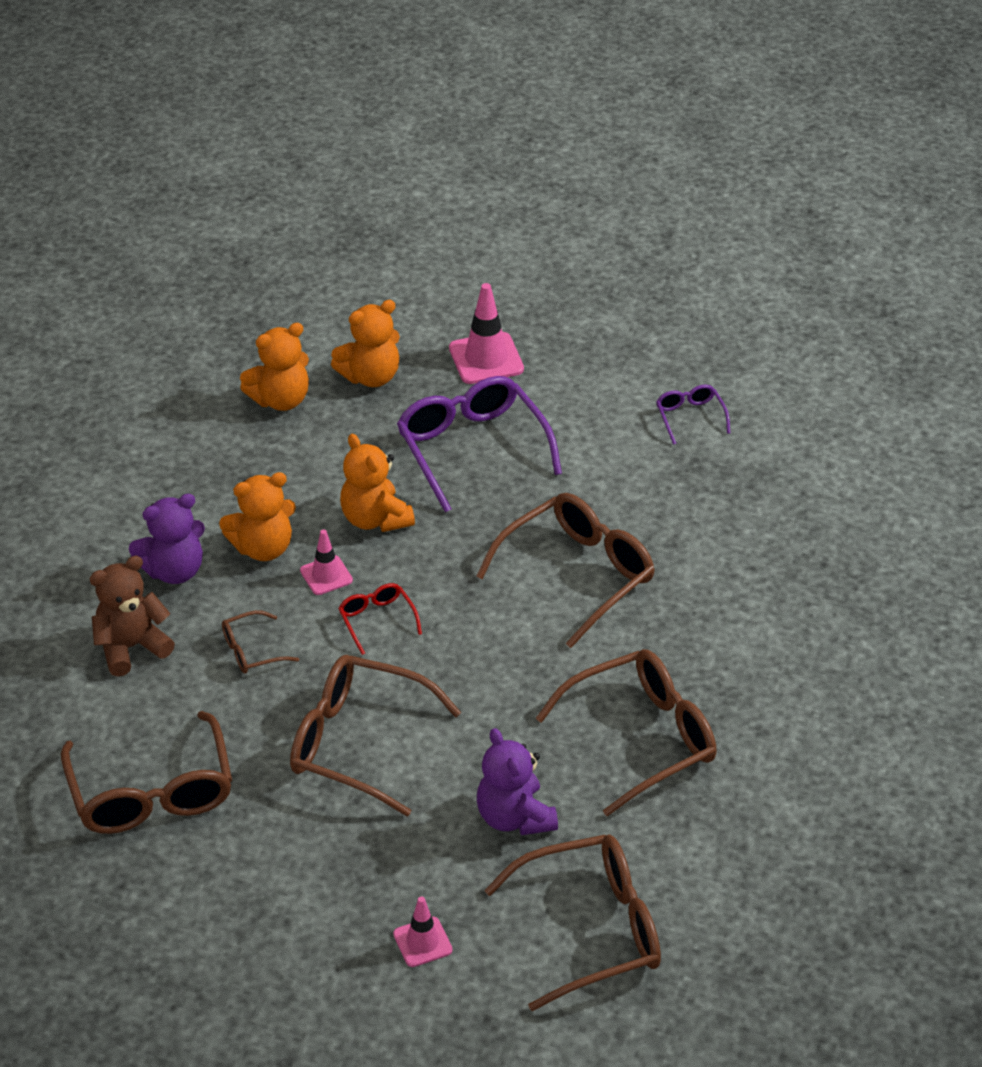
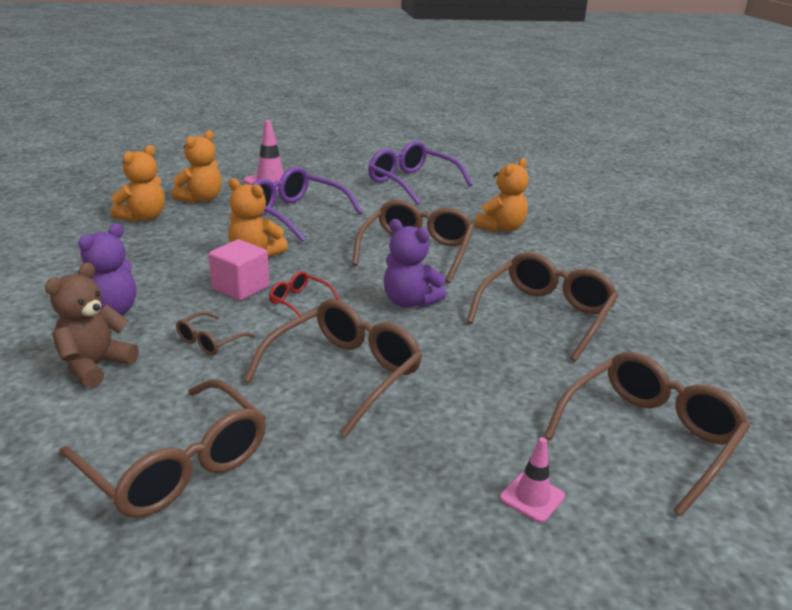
camera: 30 degrees left, 15 degrees down
(263, 548) = (179, 284): orange teddy bear -> orange teddy bear (501, 228)
(326, 575) = (240, 288): pink traffic cone -> pink cube
(357, 743) = (345, 373): brown glasses -> brown glasses turned 135 degrees clockwise
(514, 817) = (511, 383): purple teddy bear -> purple teddy bear (409, 302)
(690, 417) = (411, 183): purple glasses -> purple glasses, size x2.09

